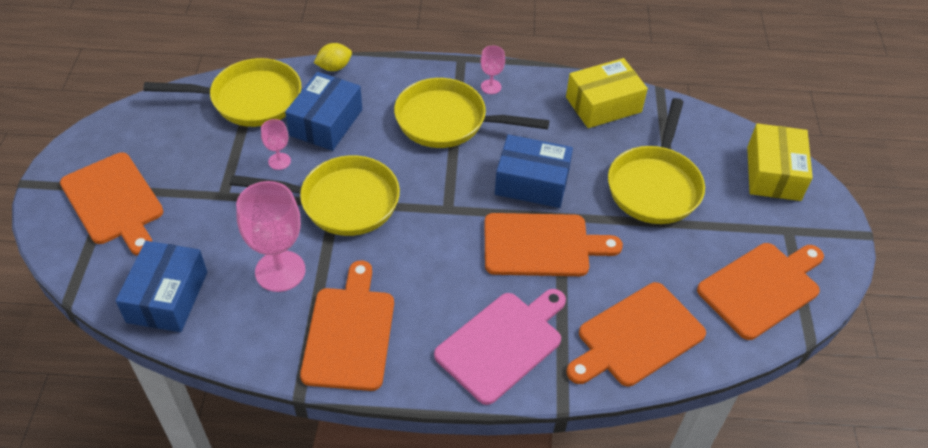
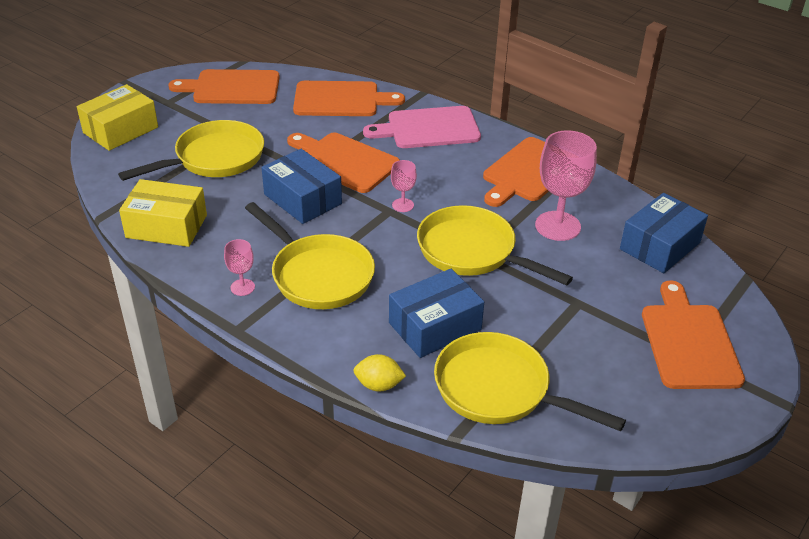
camera: 145 degrees left, 10 degrees down
(279, 161) = (506, 309): pink goblet -> pink goblet (403, 205)

